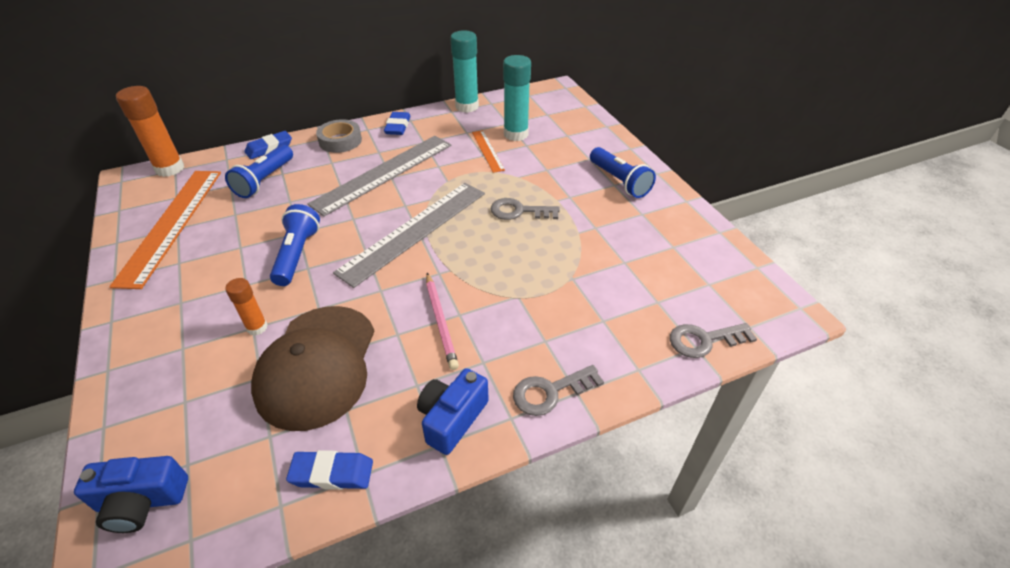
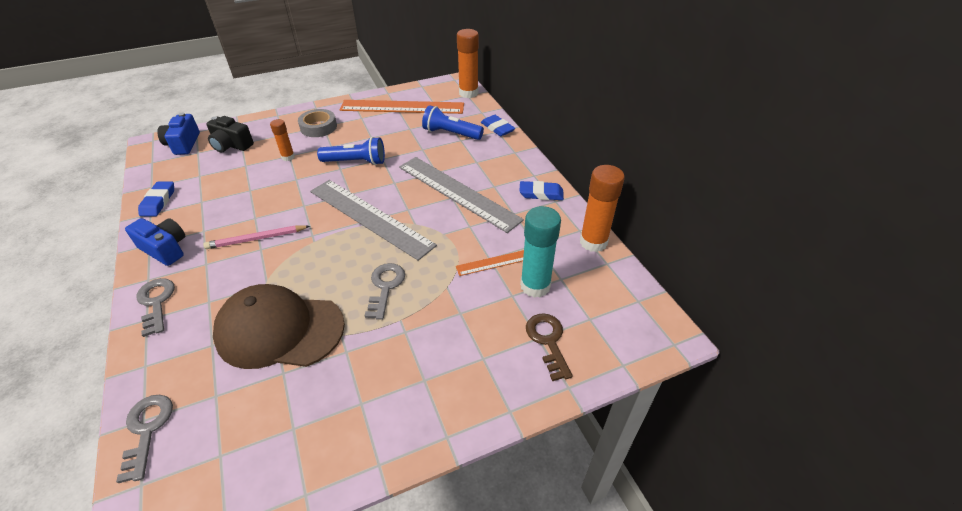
camera: 90 degrees right, 0 degrees up
(186, 414) = (231, 145): none -> black camera
(317, 366) = (243, 185): brown cap -> brown cap (279, 330)
(340, 141) = (511, 162): grey tape -> grey tape (318, 127)
(467, 106) = (593, 242): turquoise glue stick -> orange glue stick
(569, 131) = (548, 341): none -> brown key
(619, 181) = (429, 386): blue flashlight -> none

